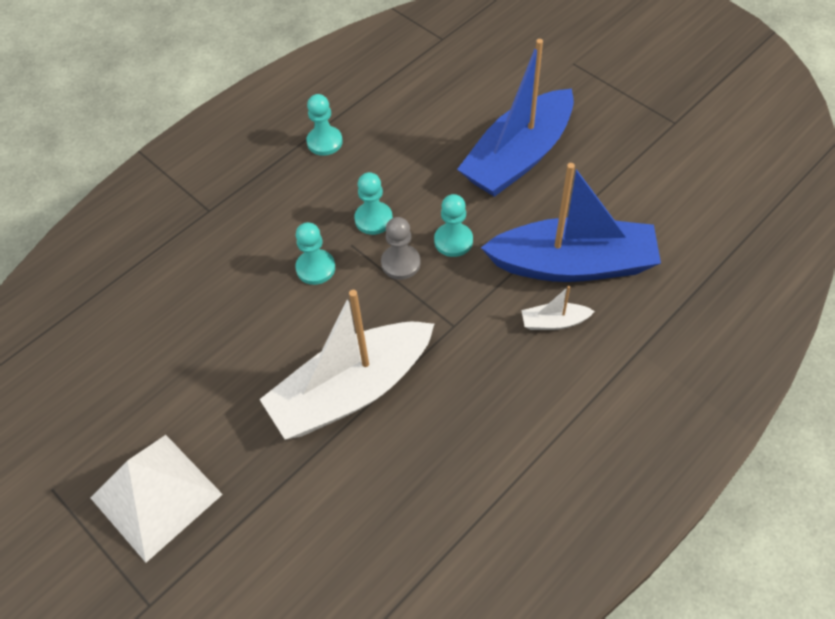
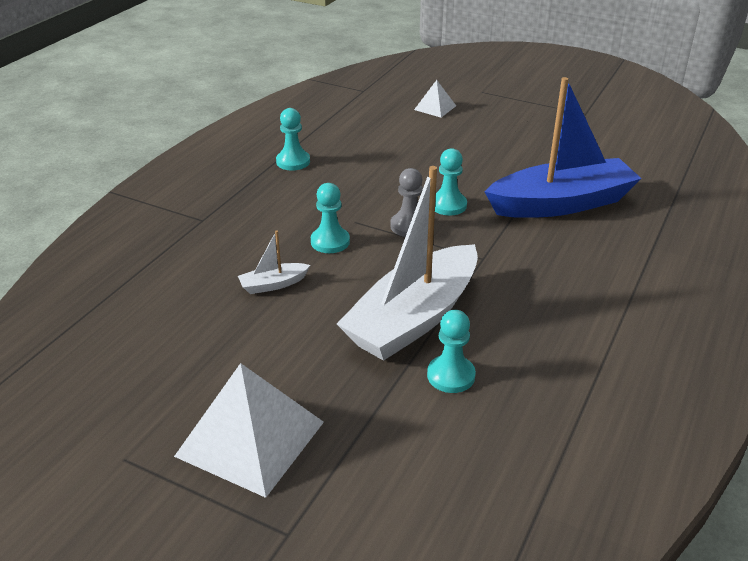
camera: 20 degrees left, 20 degrees down
(373, 219) = (367, 202): turquoise pawn -> turquoise pawn (451, 376)
(508, 82) = (435, 107): none -> white pyramid
(518, 157) = (472, 148): blue boat -> none
(554, 322) = (570, 241): white boat -> white boat (273, 284)

